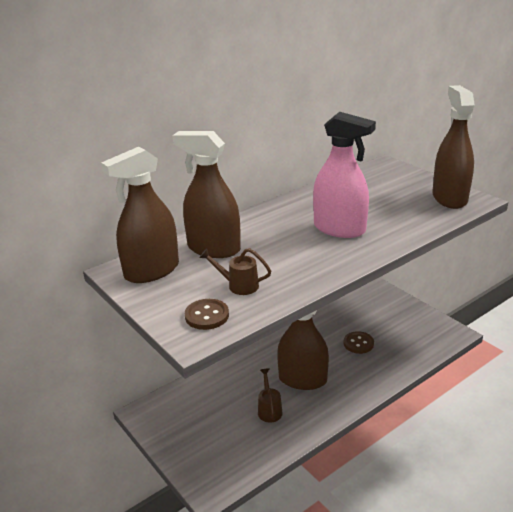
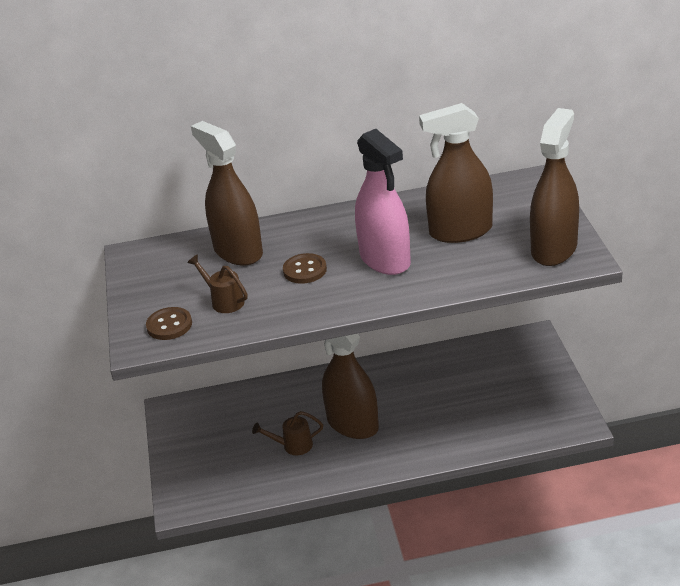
camera: 30 degrees right, 5 degrees up
(152, 271) = (161, 262): brown spray bottle -> brown spray bottle (460, 231)
(269, 410) = (293, 446): brown watering can -> brown watering can turned 120 degrees counterclockwise
(358, 343) = (449, 402): brown button -> brown button (305, 270)

